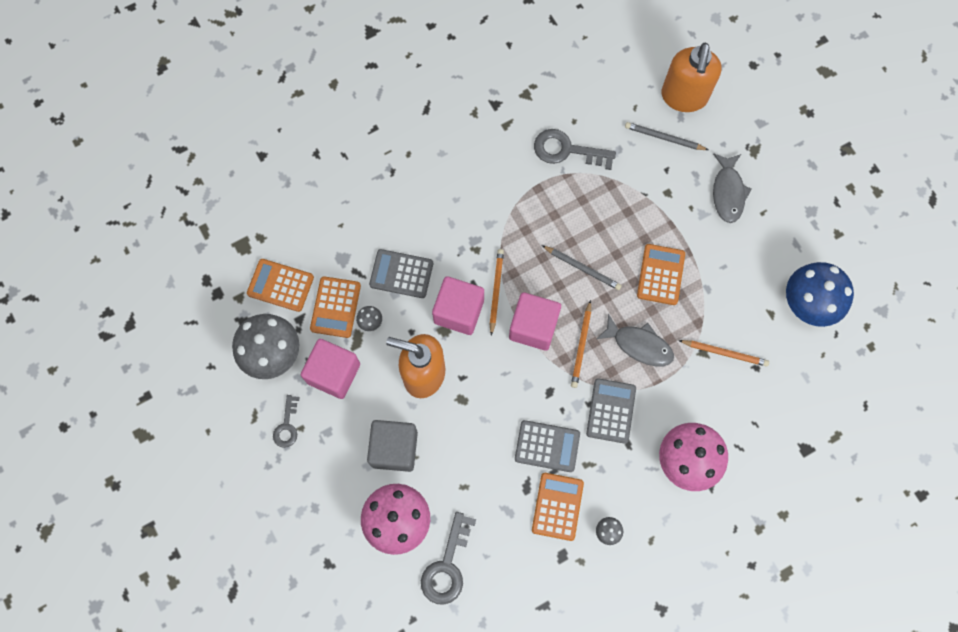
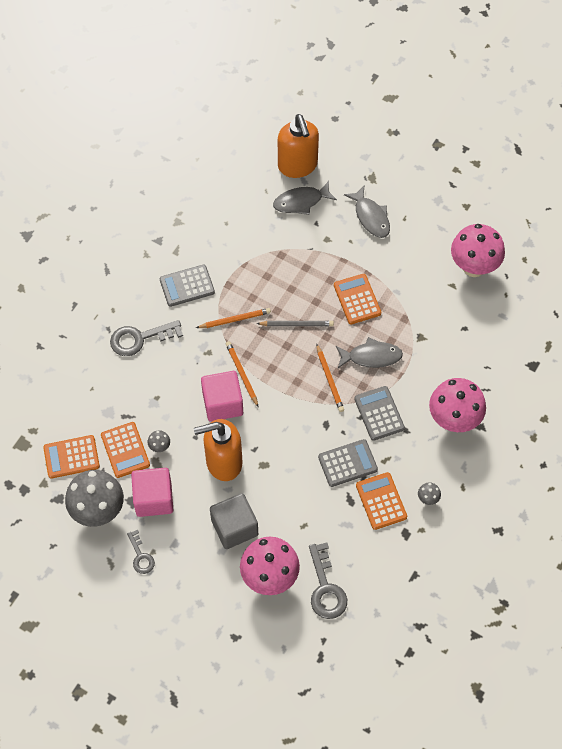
camera: 30 degrees left, 10 degrees down
(401, 274) = (161, 399): grey calculator -> grey calculator (187, 286)
(533, 327) = (286, 385): pink cube -> none
(567, 150) = (233, 246): grey key -> grey key (140, 338)
(664, 138) = (301, 202): grey pencil -> grey fish
(724, 353) = (436, 330): orange pencil -> orange pencil (235, 319)
(806, 305) = (473, 267): blue mushroom -> pink mushroom

